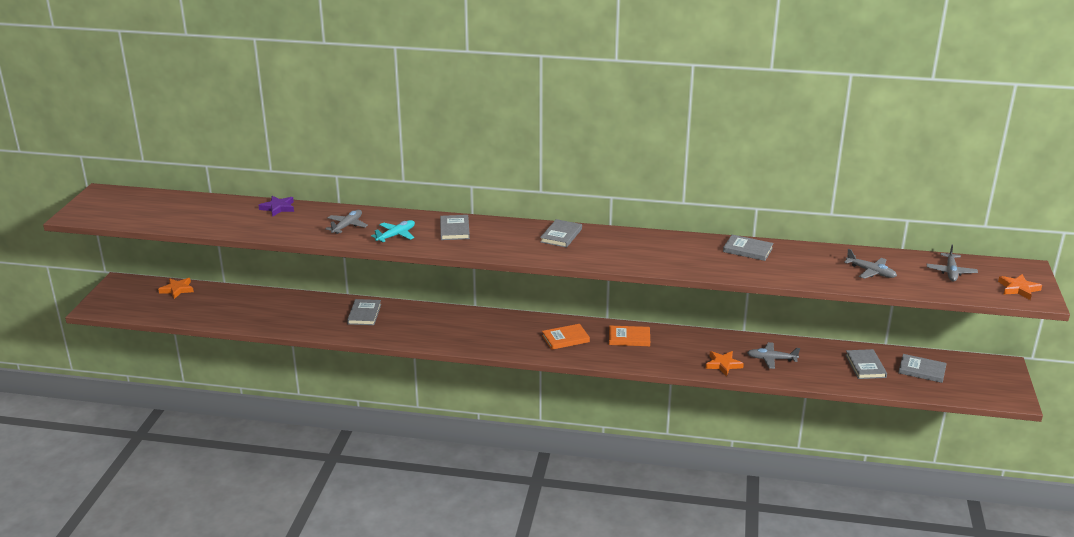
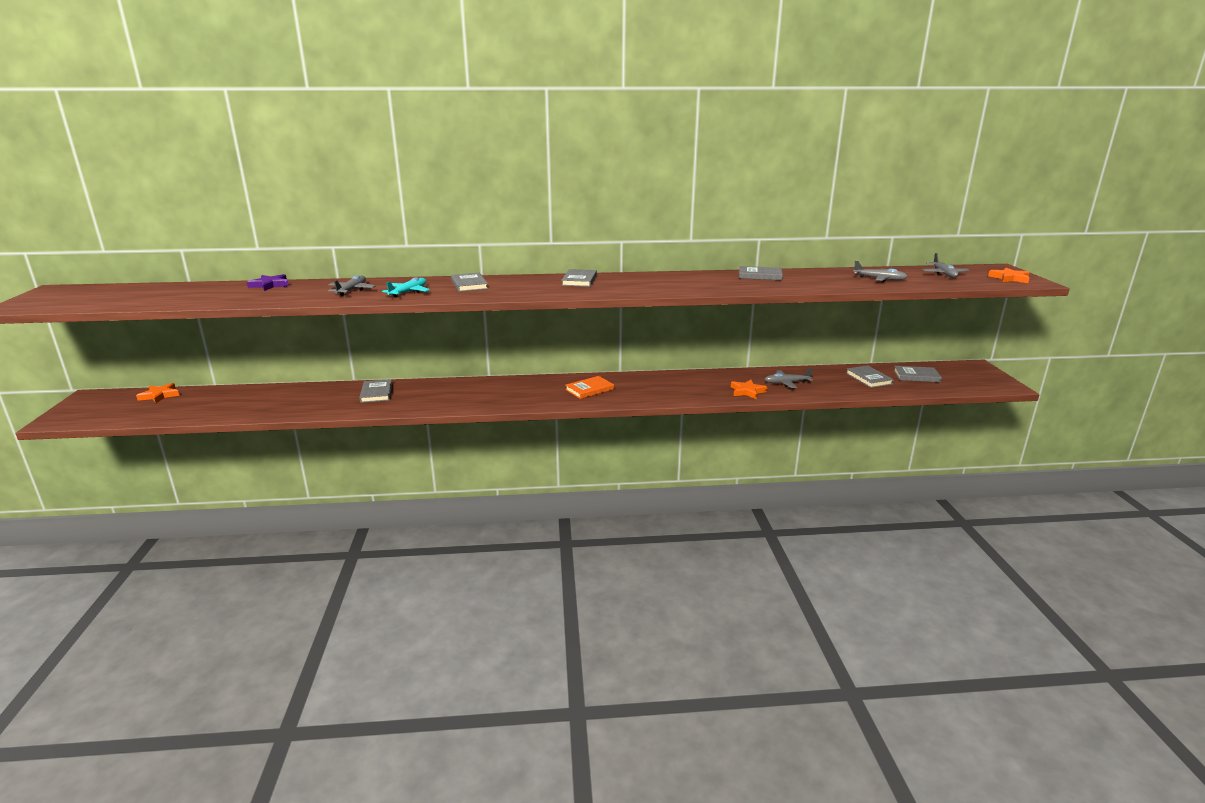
camera: 15 degrees left, 5 degrees down
(629, 338) = (649, 382): orange book -> none

